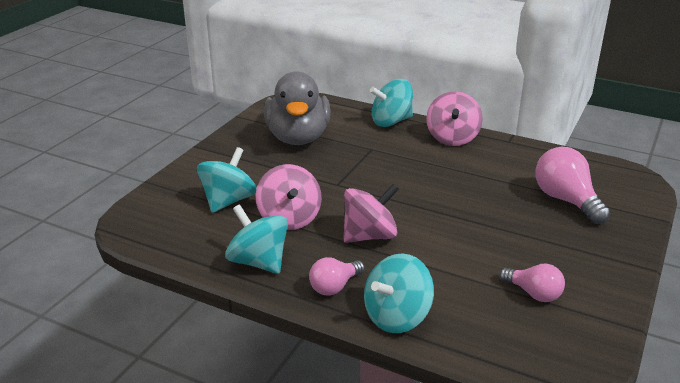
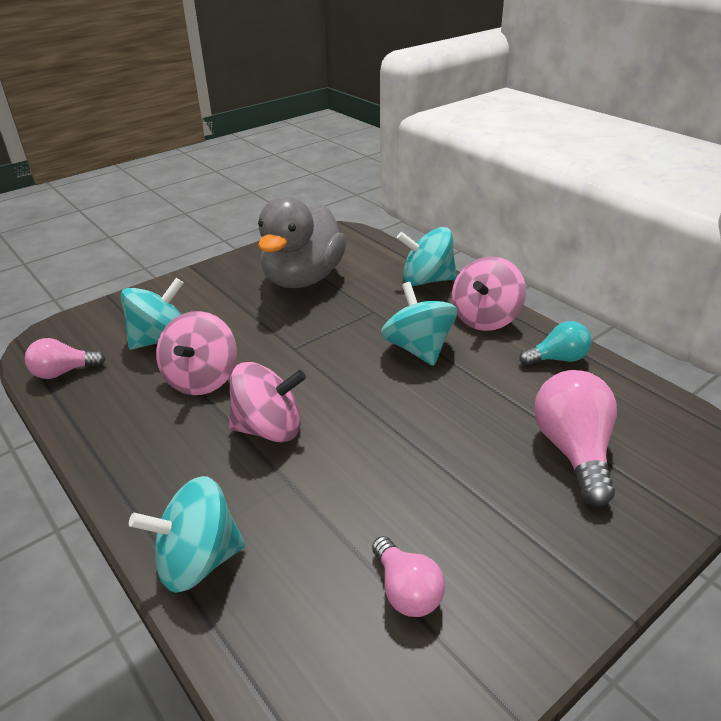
camera: 25 degrees right, 5 degrees up
(258, 262) = (119, 426): turquoise spinning top -> turquoise spinning top (418, 349)
(334, 287) = (167, 488): pink light bulb -> pink light bulb (64, 372)
(517, 152) = (557, 359): none -> turquoise light bulb

